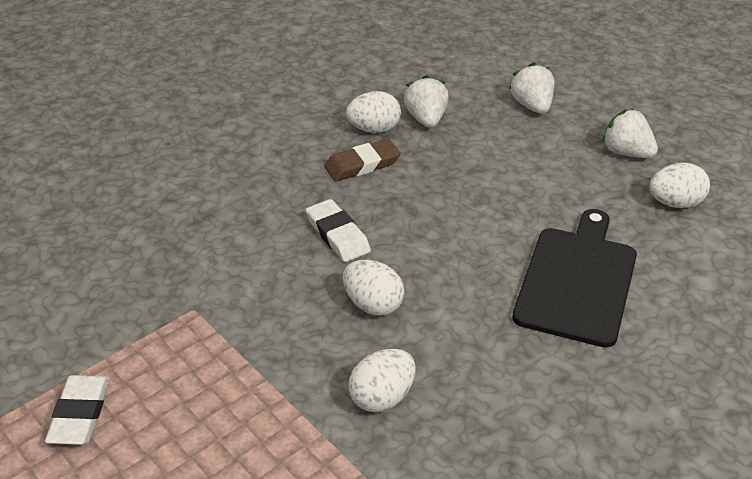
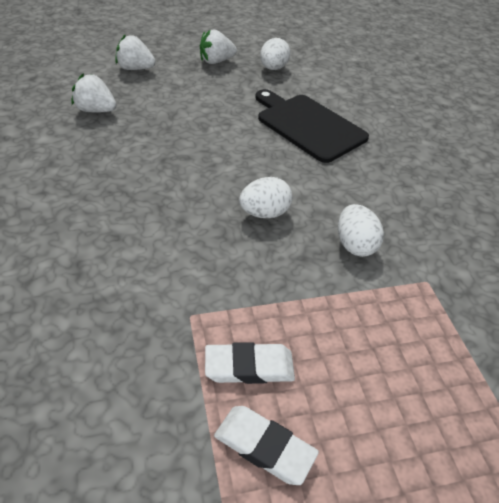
camera: 65 degrees left, 5 degrees up
(337, 235) = (177, 200): white eraser -> white eraser (249, 367)
(362, 165) = (111, 157): brown eraser -> none
(374, 129) = (77, 136): white egg -> none

